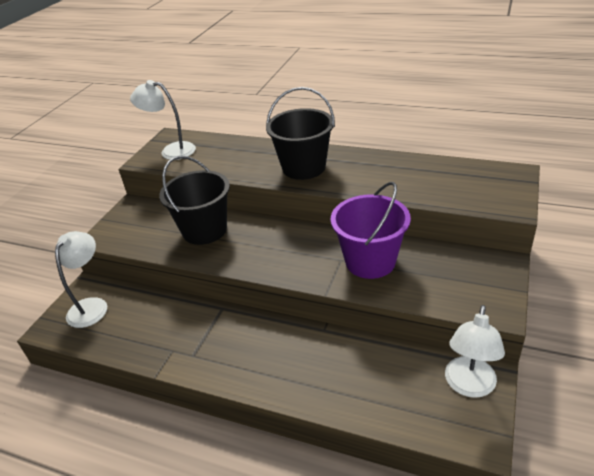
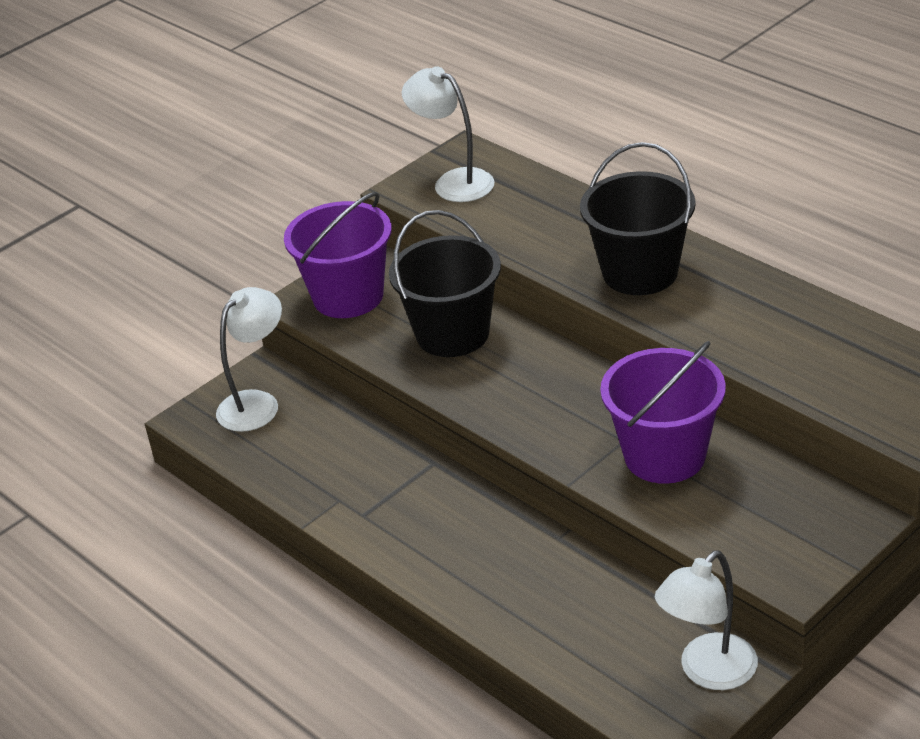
camera: 25 degrees right, 0 degrees up
(130, 227) = (348, 296): none -> purple bucket

